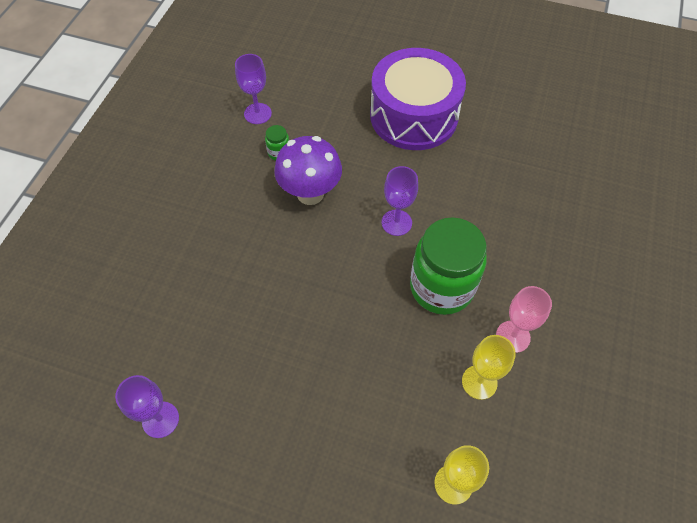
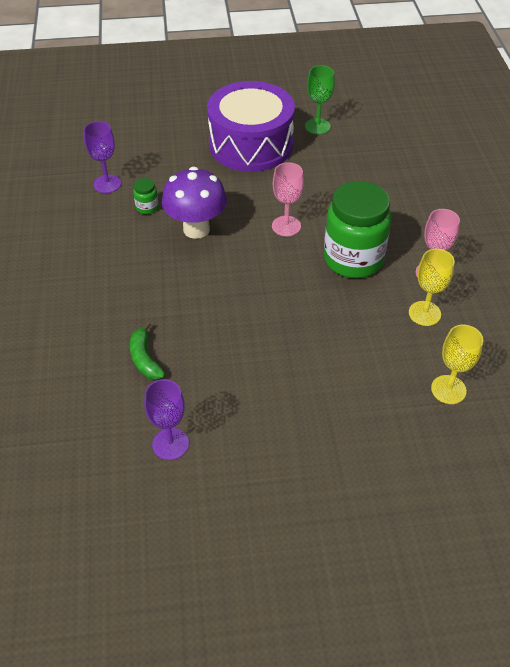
camera: 25 degrees left, 10 degrees down
(188, 317) = (145, 358): none -> green banana
(396, 222) = (286, 226): purple goblet -> pink goblet
(492, 117) = (317, 126): none -> green goblet

